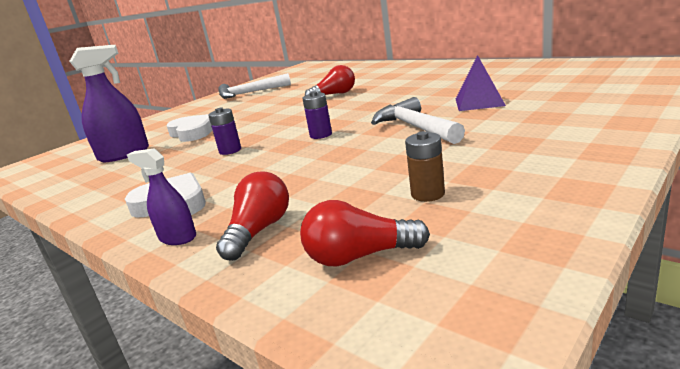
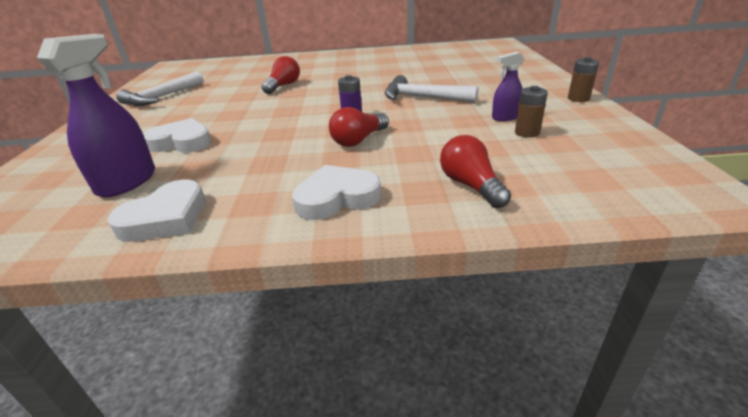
camera: 45 degrees left, 10 degrees up
(92, 185) = (166, 218): none -> white heart
(177, 238) = (413, 214): purple spray bottle -> purple spray bottle (505, 117)
(230, 150) = (283, 146): purple battery -> none
(359, 256) = (569, 174): red light bulb -> red light bulb (358, 140)
(479, 102) = (430, 76): purple pyramid -> none
(600, 166) = (578, 98): none -> brown battery

